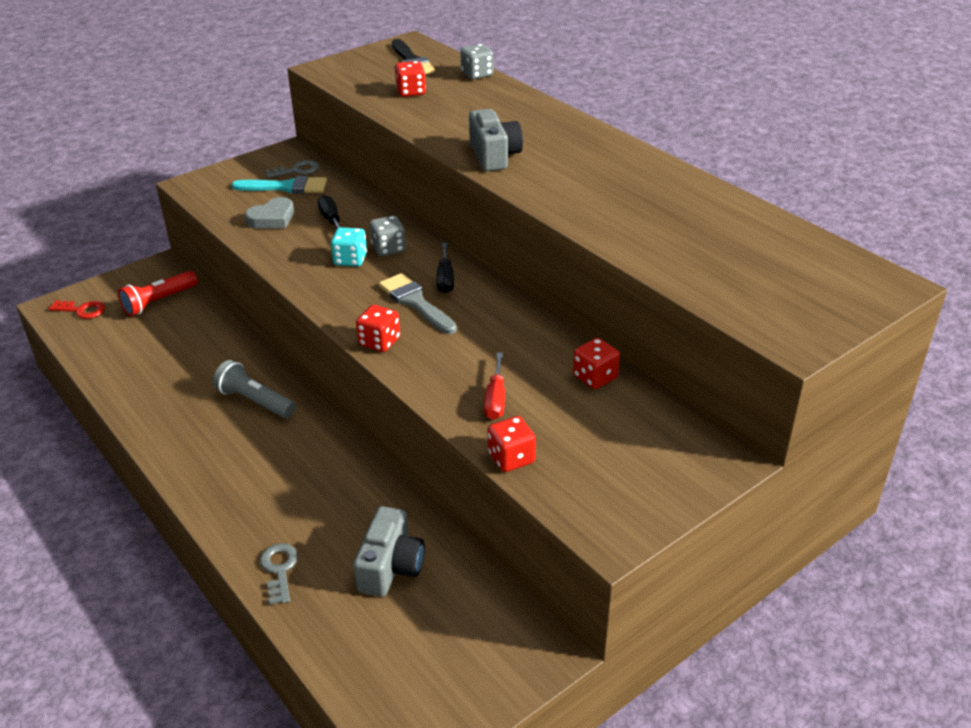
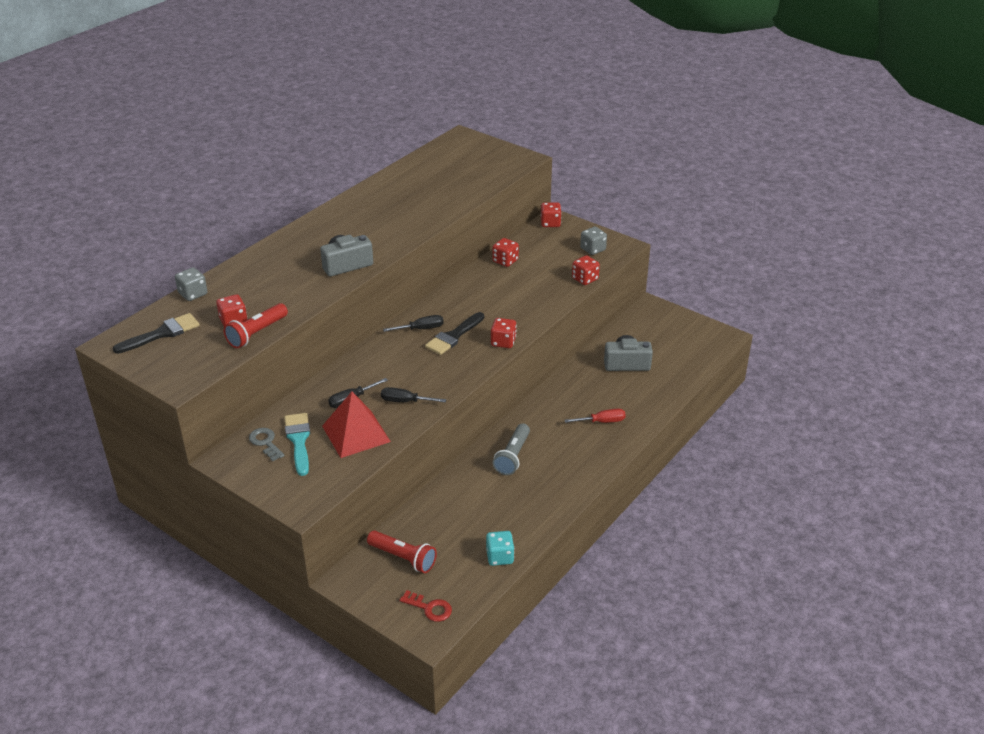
camera: 105 degrees left, 0 degrees up
(82, 310) = (430, 608): red key -> red key turned 120 degrees clockwise
(272, 218) = (356, 433): grey heart -> red pyramid
(279, 569) = (650, 403): grey key -> none
(305, 253) = (405, 401): none -> black screwdriver
(350, 260) = (408, 376): turquoise dice -> turquoise dice (500, 557)
(380, 102) = (256, 333): none -> red flashlight
(388, 248) = (388, 361): grey dice -> grey dice (593, 249)
(415, 302) = (453, 336): grey brush -> black brush
(495, 399) = (539, 290): red screwdriver -> red screwdriver (602, 421)
(713, 452) = (550, 223): none -> red dice

